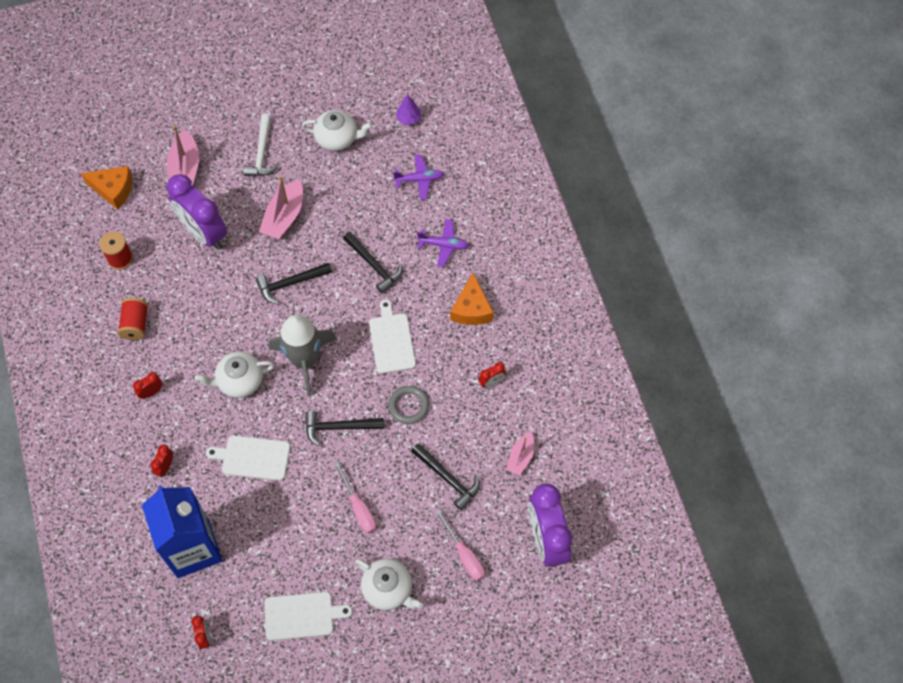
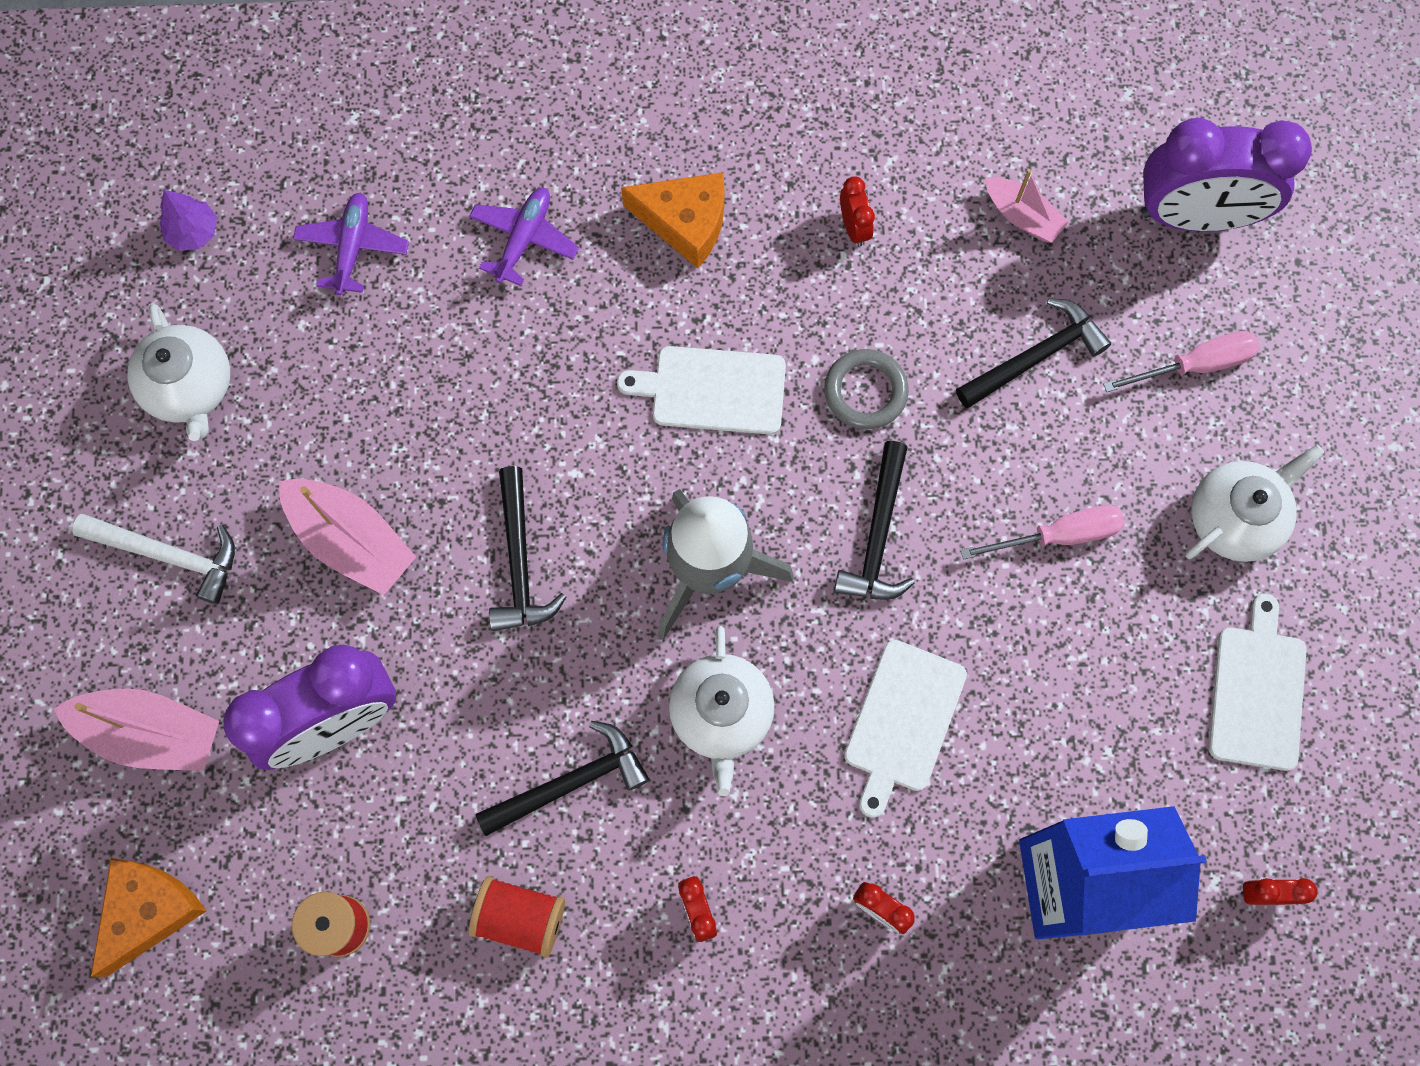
camera: 75 degrees left, 10 degrees up
(337, 138) = (190, 387): white teapot -> white teapot turned 135 degrees clockwise
(374, 265) = (529, 384): black hammer -> black hammer (570, 782)

